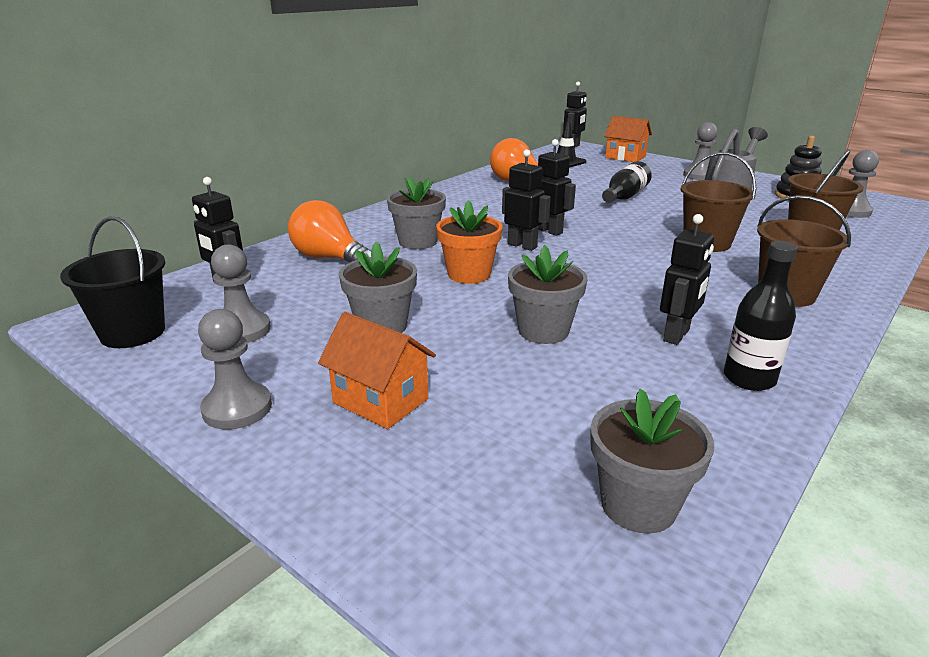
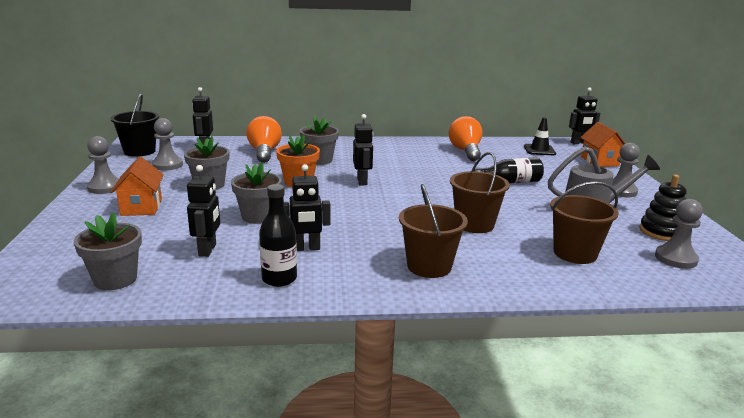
camera: 45 degrees right, 5 degrees down
(549, 231) = (399, 181): black robot -> black robot (208, 250)

